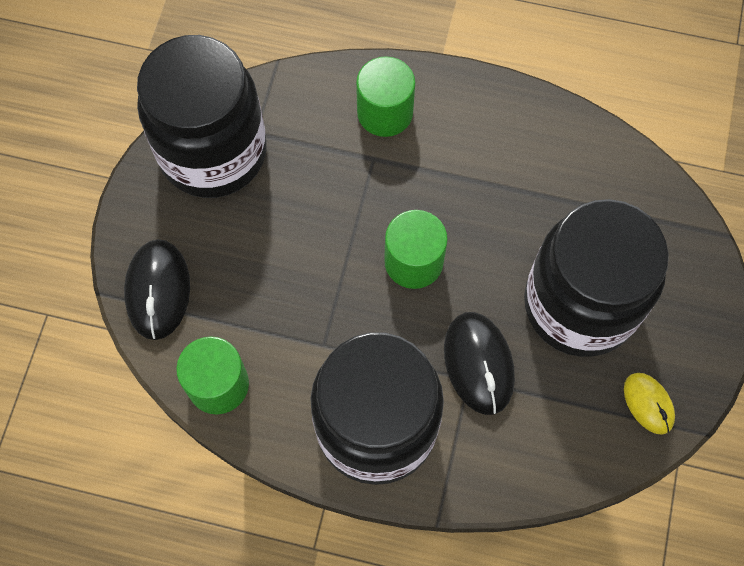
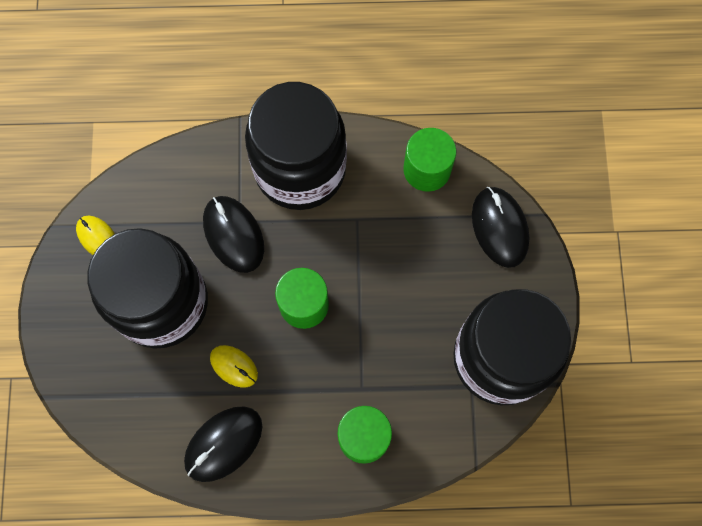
camera: 165 degrees right, 5 degrees up
(508, 215) = (234, 366): none -> yellow mouse
(535, 141) = (223, 444): none -> black mouse

